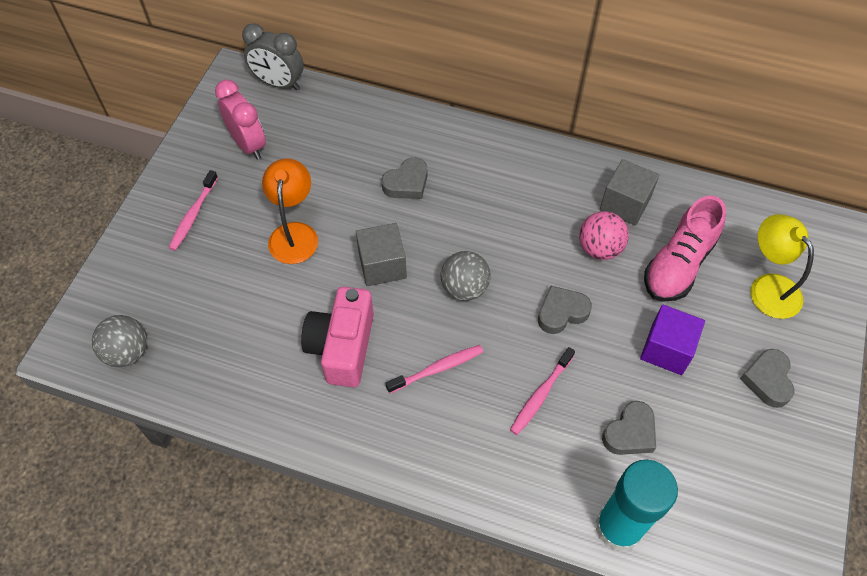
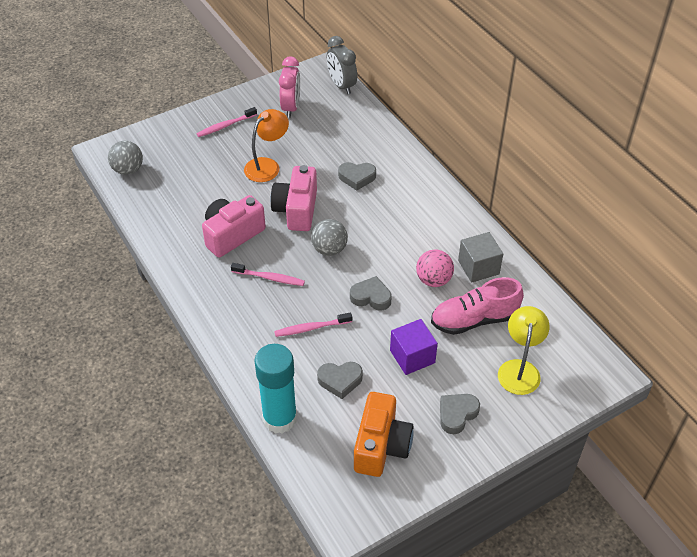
camera: 40 degrees right, 10 degrees down
(382, 265) = (296, 210): grey cube -> pink camera
(740, 473) = (381, 446): none -> orange camera

